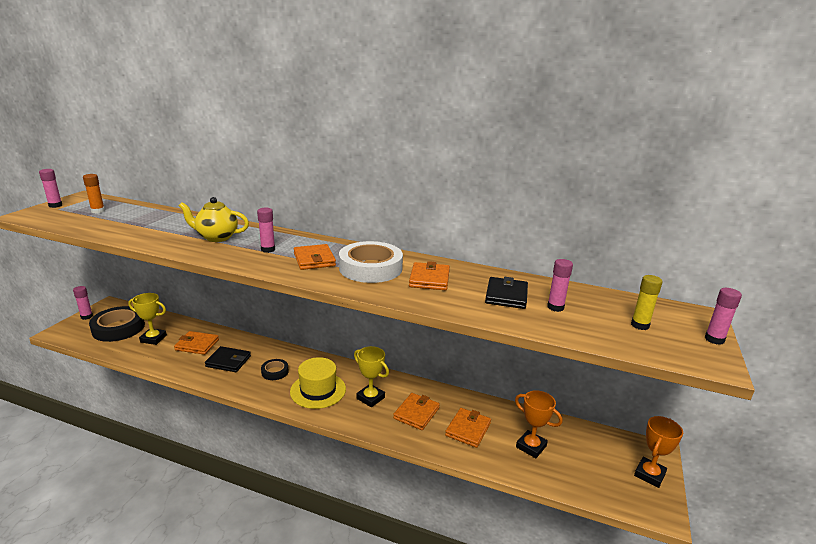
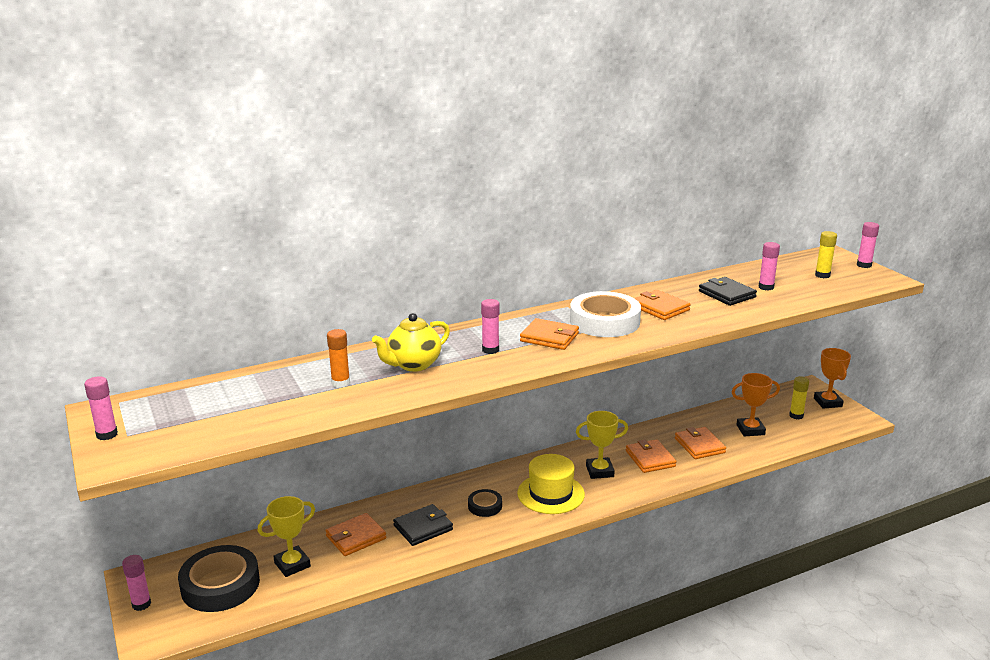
camera: 45 degrees left, 0 degrees up
(98, 211) = (190, 411): orange glue stick -> orange glue stick (340, 383)
(595, 464) = (796, 415): none -> yellow glue stick

